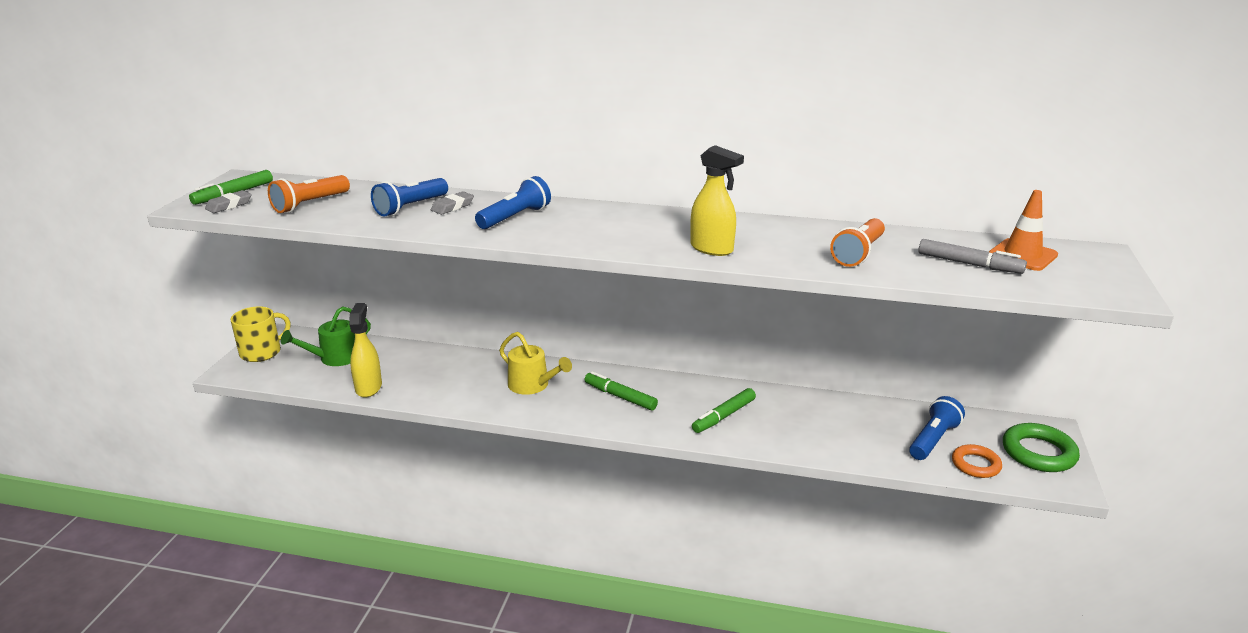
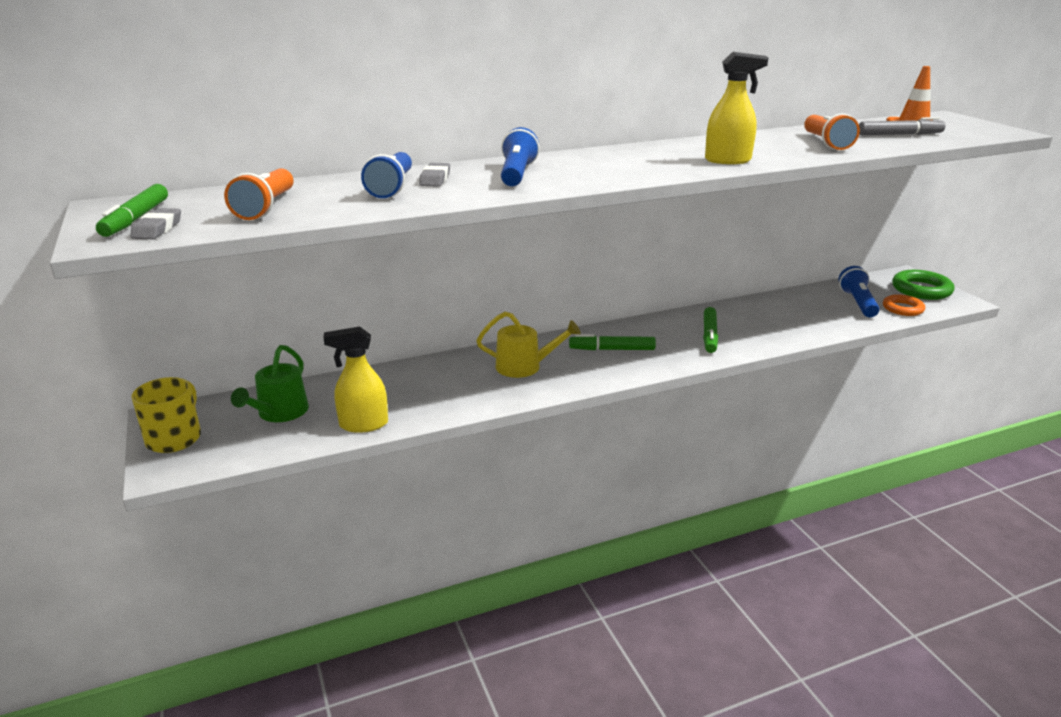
camera: 35 degrees left, 0 degrees up
(368, 387) = (363, 424): yellow spray bottle -> yellow spray bottle turned 60 degrees counterclockwise

